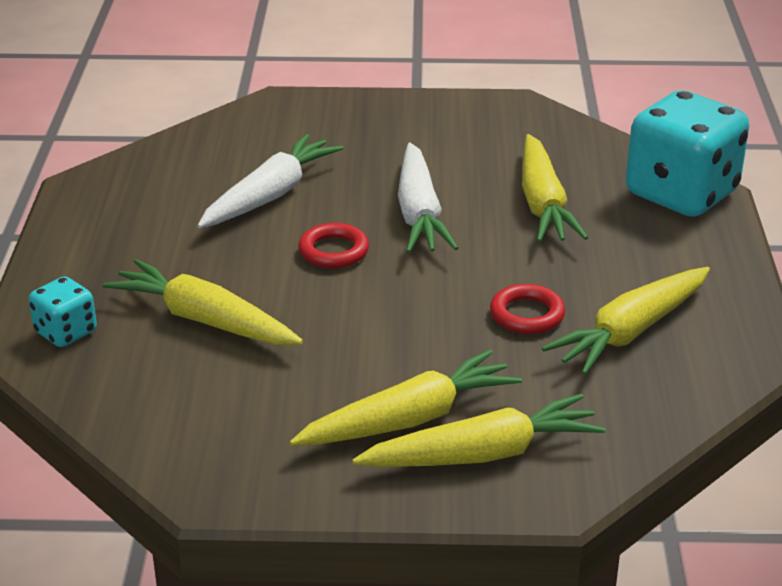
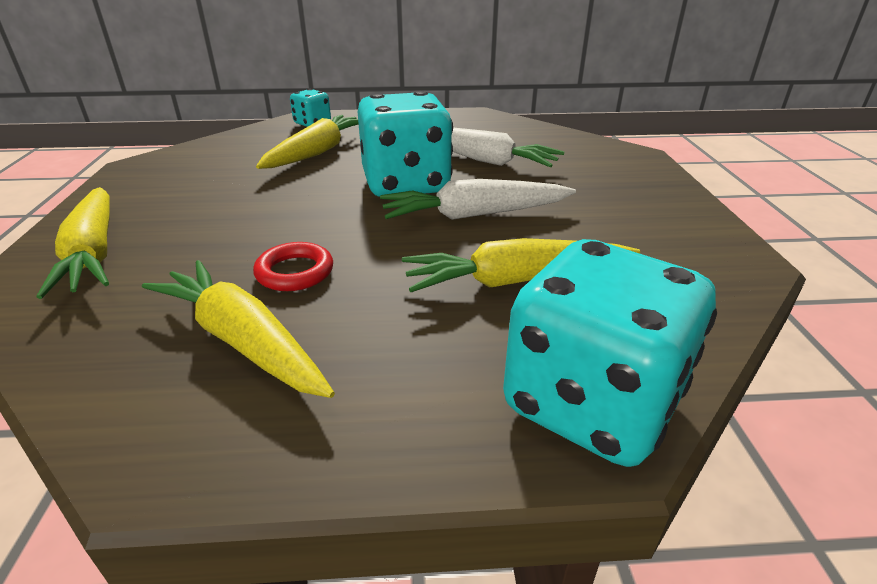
camera: 85 degrees right, 0 degrees up
(333, 251) = (406, 184): red ring -> turquoise dice
(409, 419) = (162, 221): yellow carrot -> none

